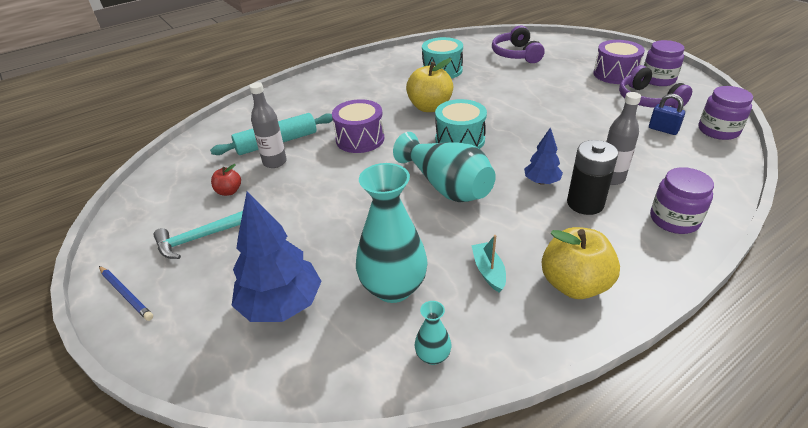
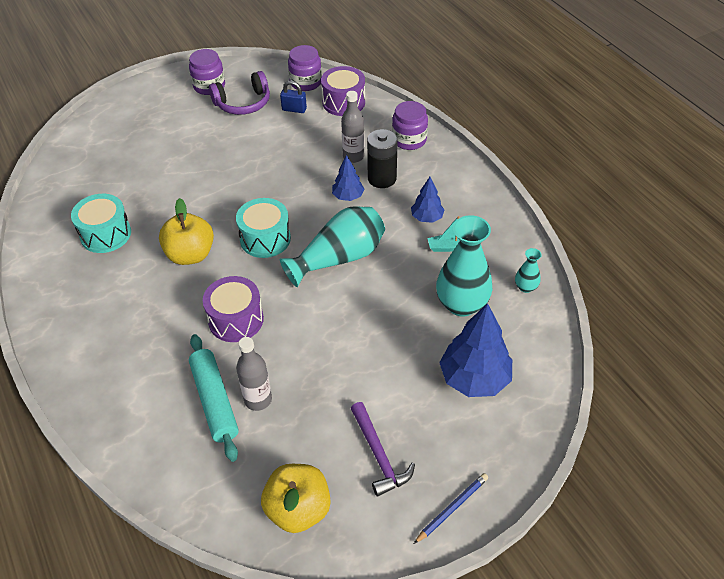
camera: 85 degrees left, 10 degrees up
(201, 237) = (379, 455): turquoise hammer -> purple hammer
(229, 191) = (304, 440): red apple -> none
(516, 54) = (100, 166): purple headphones -> none
(533, 247) = (427, 218): none -> blue tree
(574, 284) = (467, 205): yellow apple -> yellow apple (298, 509)
(615, 74) = (185, 108): purple drum -> purple drum (343, 102)
(663, 129) = (294, 109): blue padlock -> blue padlock turned 60 degrees clockwise

